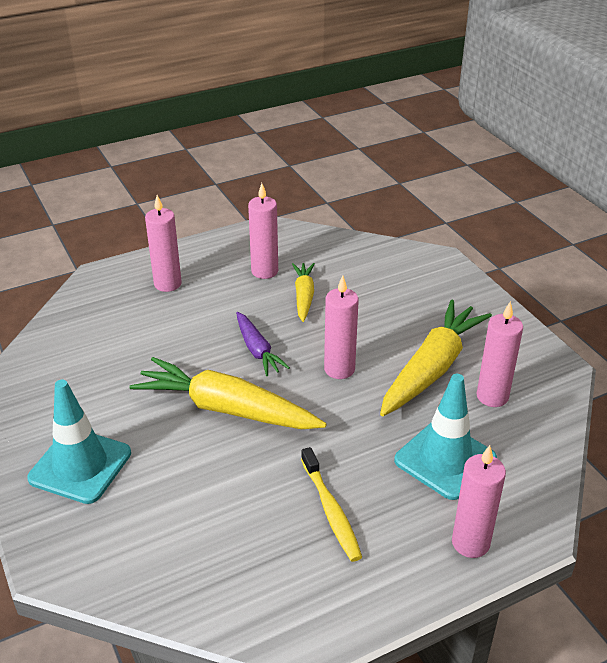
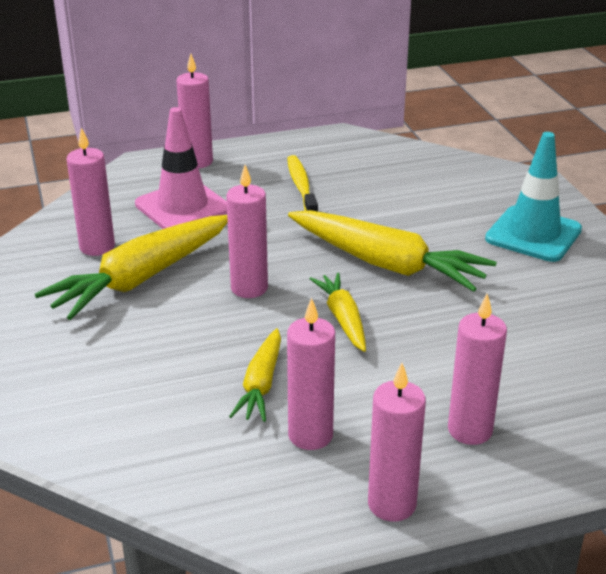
camera: 170 degrees left, 5 degrees down
(214, 245) = (392, 504): none -> pink candle
(257, 350) = (343, 319): purple carrot -> yellow carrot
(445, 459) = (182, 207): turquoise traffic cone -> pink traffic cone

